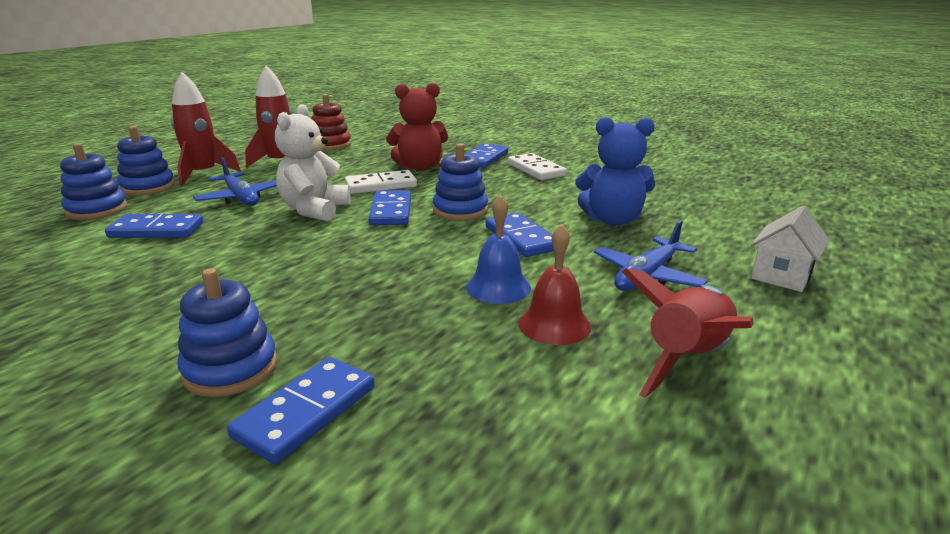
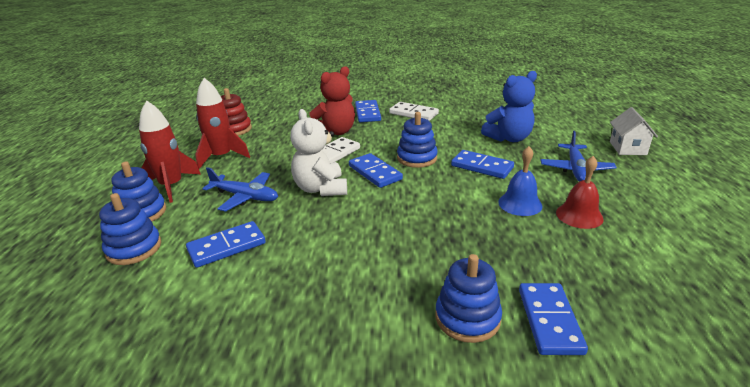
camera: 30 degrees left, 5 degrees up
(687, 359) = (656, 210): red rocket -> none

